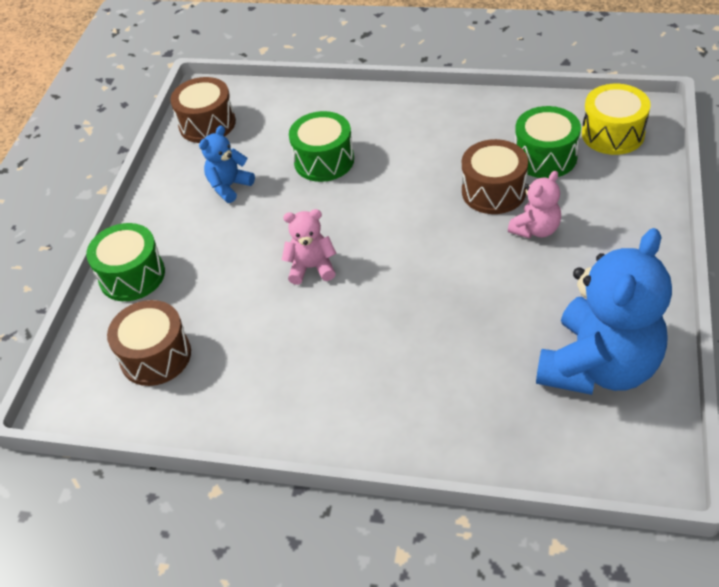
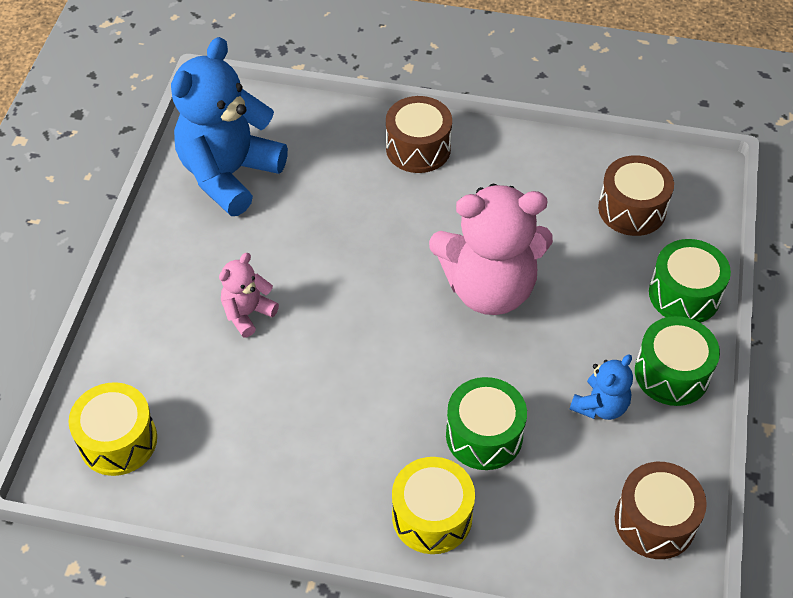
camera: 175 degrees right, 5 degrees up
(311, 268) = (489, 288): pink teddy bear -> pink teddy bear, size x2.11
(364, 113) = (432, 516): none -> yellow drum
(493, 191) = (282, 367): brown drum -> brown drum (418, 148)
(545, 157) = (210, 412): green drum -> green drum (671, 373)

